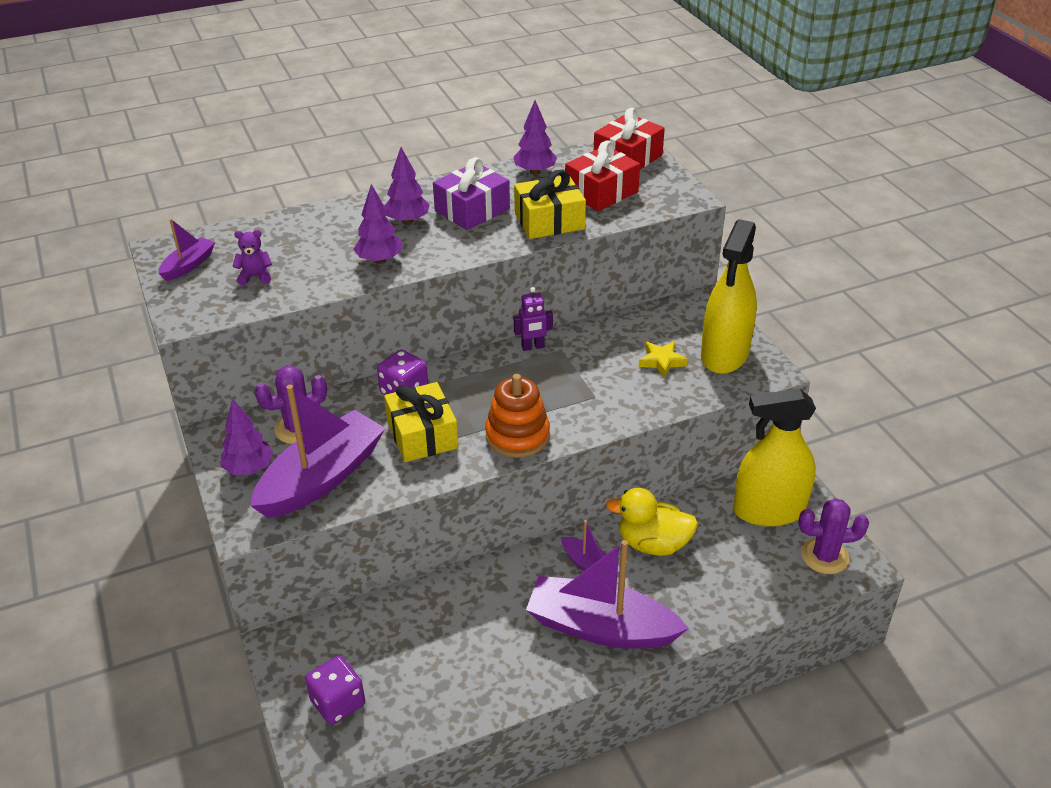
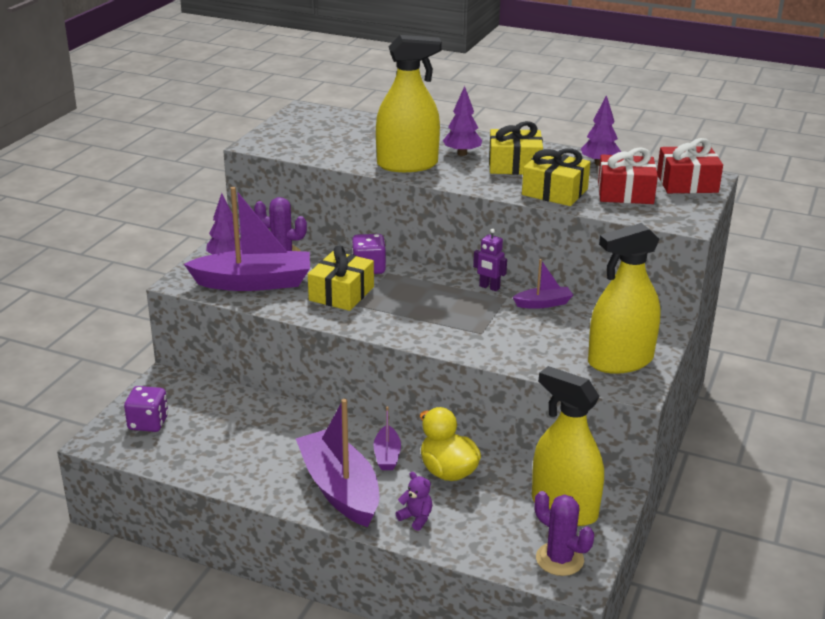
camera: 45 degrees right, 10 degrees down
(188, 265) = (302, 122): purple boat -> purple boat (543, 303)
(255, 276) = (325, 142): purple teddy bear -> purple teddy bear (416, 518)
(379, 260) = (407, 165): purple tree -> yellow spray bottle
(472, 210) = (514, 165): purple gift -> yellow gift
(517, 436) = (395, 325): orange stacking toy -> none
(661, 361) = (564, 340): yellow star -> none

